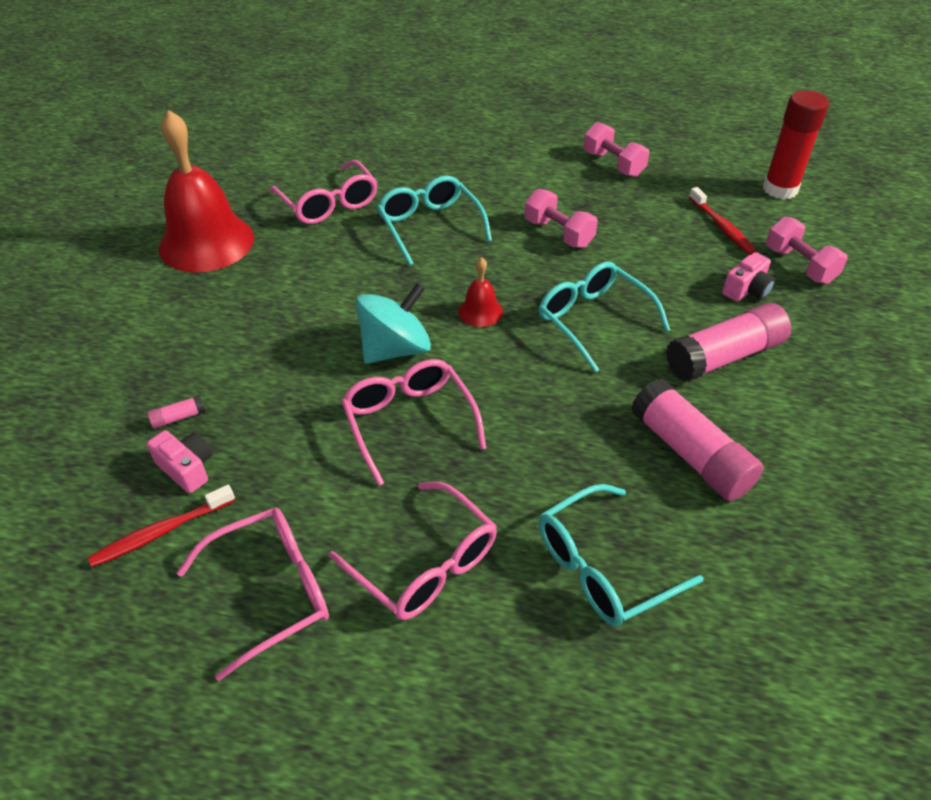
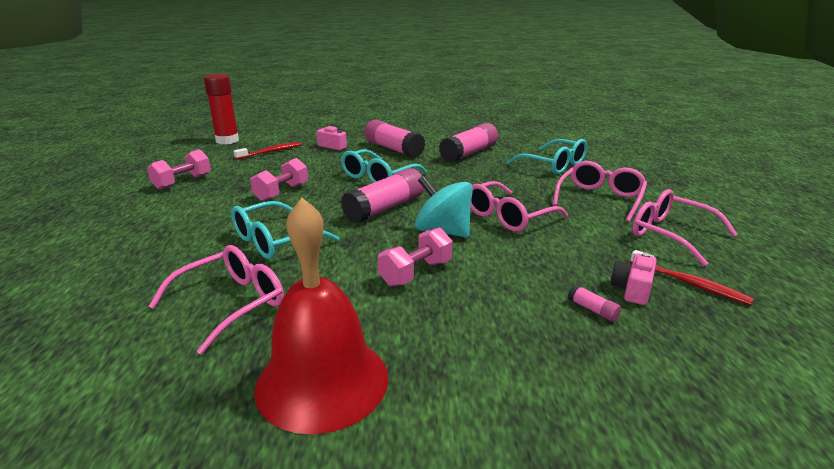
camera: 105 degrees left, 20 degrees down
(480, 311) = (385, 208): red bell -> pink glue stick
(799, 265) = (308, 137): pink dumbbell -> pink dumbbell (416, 273)

